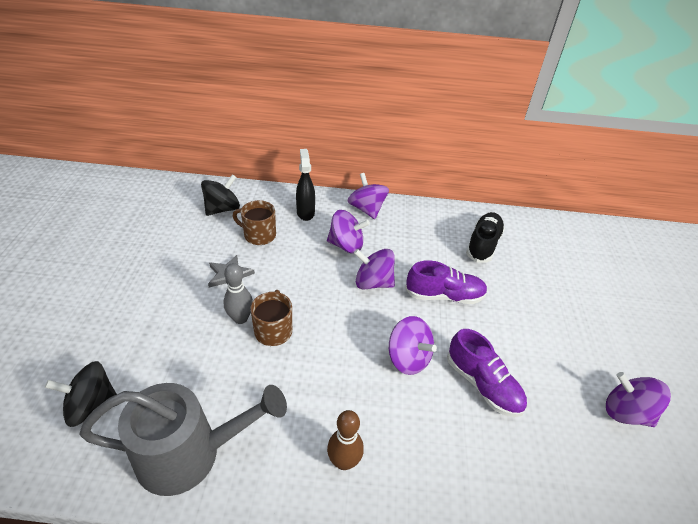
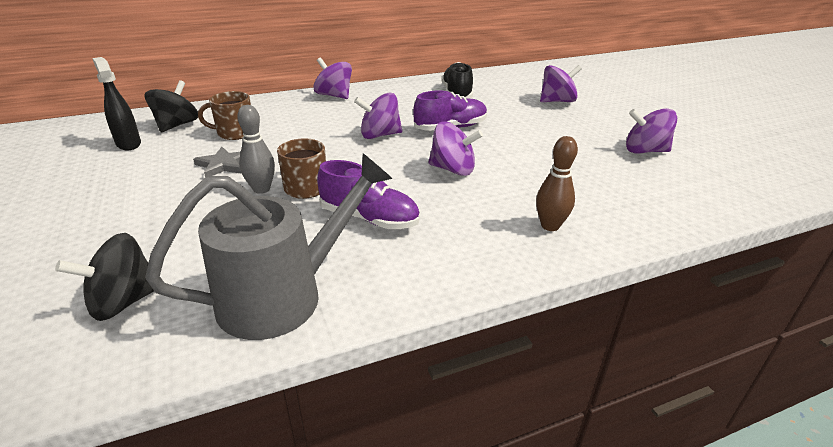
camera: 25 degrees left, 10 degrees down
(305, 212) = (273, 109): black spray bottle -> black spray bottle (128, 144)
(344, 461) = (452, 247): brown bowling pin -> brown bowling pin (550, 226)
(346, 245) = (333, 120): purple spinning top -> purple spinning top (557, 101)
(482, 384) = (529, 166): purple shoe -> purple shoe (369, 218)

